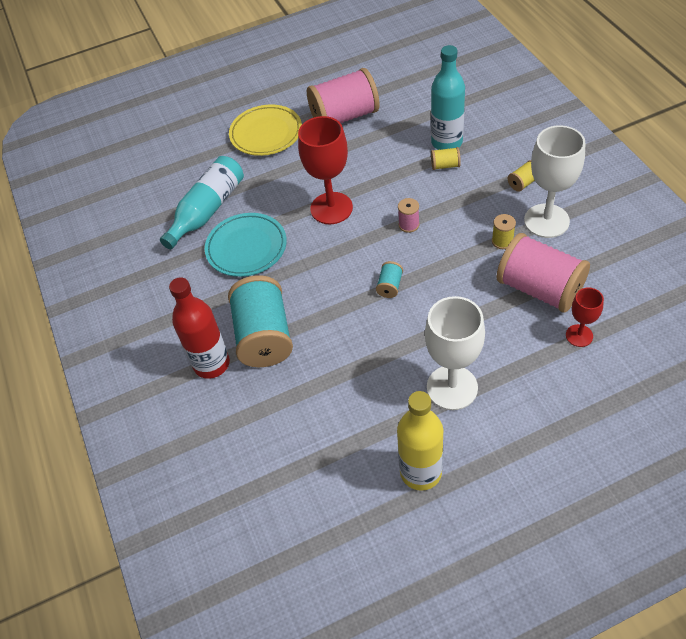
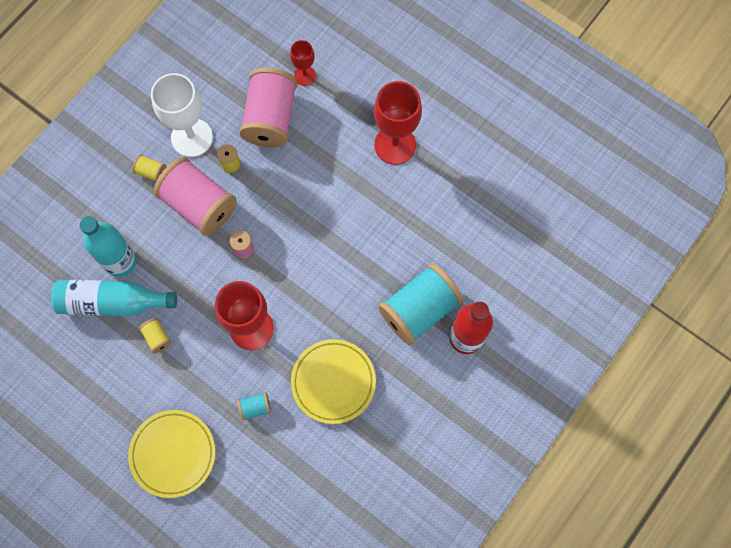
camera: 125 degrees left, 20 degrees up
(207, 210) = (304, 450): turquoise bottle -> turquoise bottle (112, 302)
(246, 248) = (333, 382): turquoise plate -> yellow plate
(344, 116) = (116, 382): pink spool -> pink spool (199, 204)
(390, 286) = (320, 233): turquoise spool -> turquoise spool (255, 407)
(421, 472) = (474, 137): yellow bottle -> none
(445, 165) = (154, 249): yellow spool -> yellow spool (157, 337)
(452, 387) = (395, 145): white goblet -> red goblet

